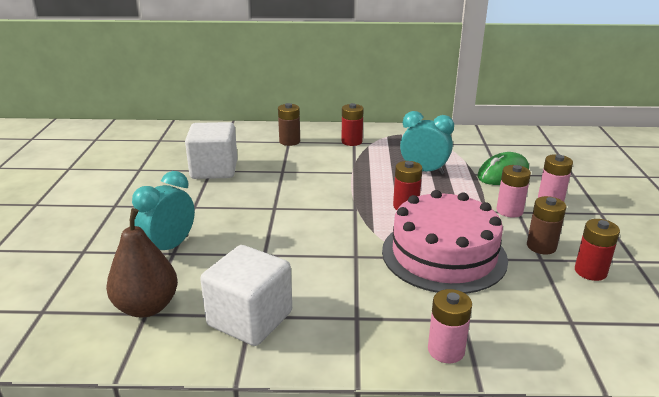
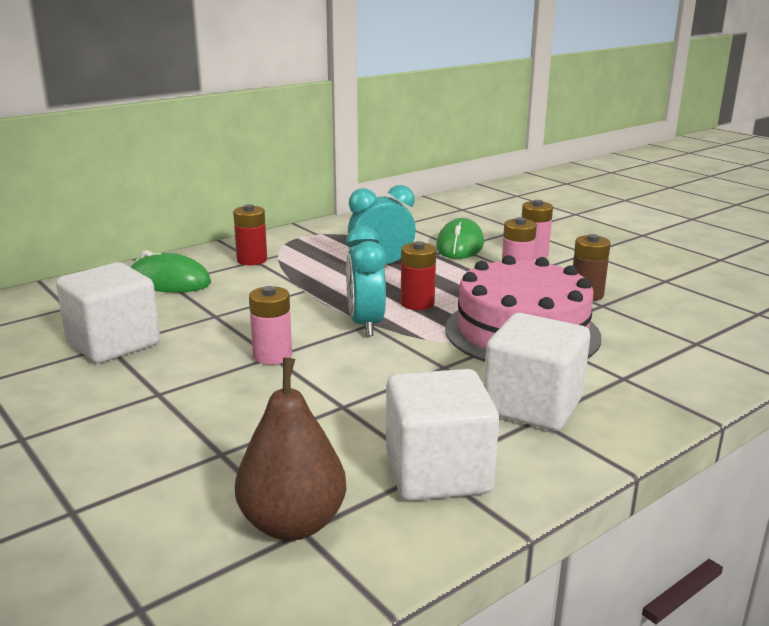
camera: 40 degrees left, 5 degrees down
(169, 247) = (205, 449): turquoise clock -> turquoise clock (365, 324)
(289, 141) = (169, 281): brown battery -> green mouse
(367, 308) = (532, 406): none -> white cube
(446, 350) = (650, 407): pink battery -> pink battery (272, 356)
(590, 271) = (650, 300): red battery -> none

